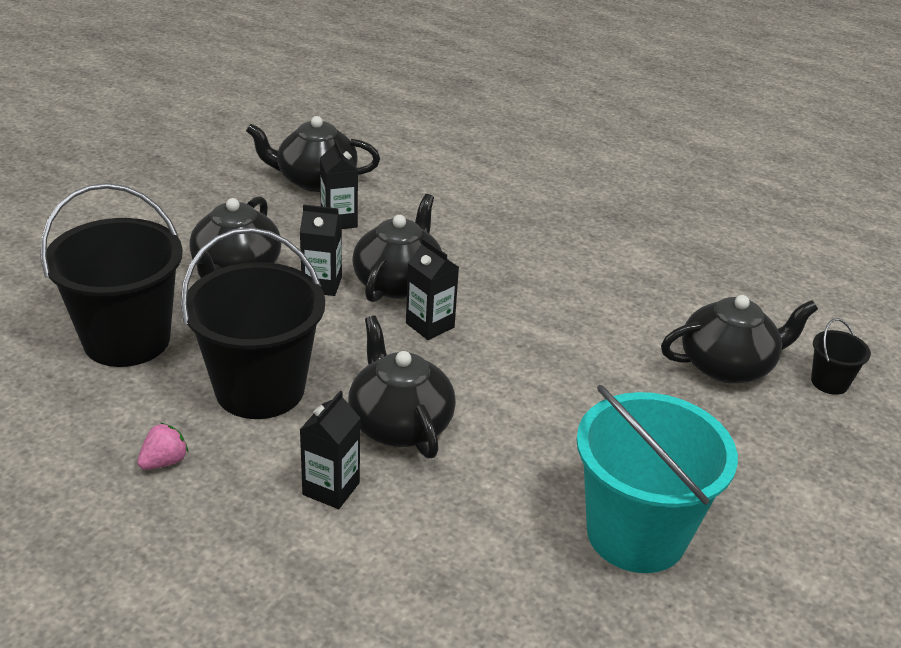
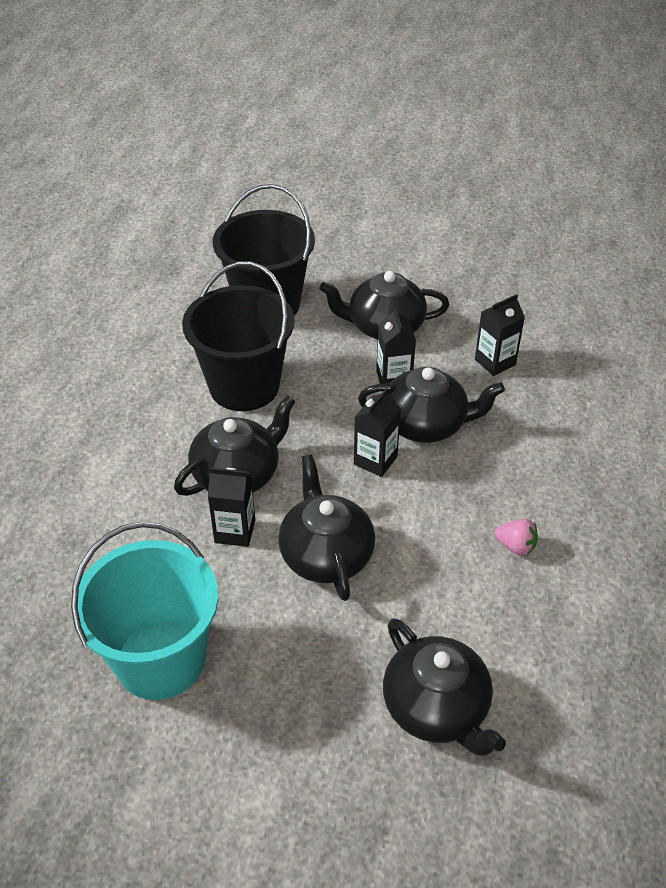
camera: 75 degrees right, 10 degrees up
(164, 462) = (150, 366): pink strawberry -> pink strawberry (515, 546)
(315, 180) = (549, 329): black teapot -> black teapot (326, 554)
(331, 488) = (152, 455): black carton -> black carton (235, 531)
(829, 382) = (458, 817): black bucket -> none

